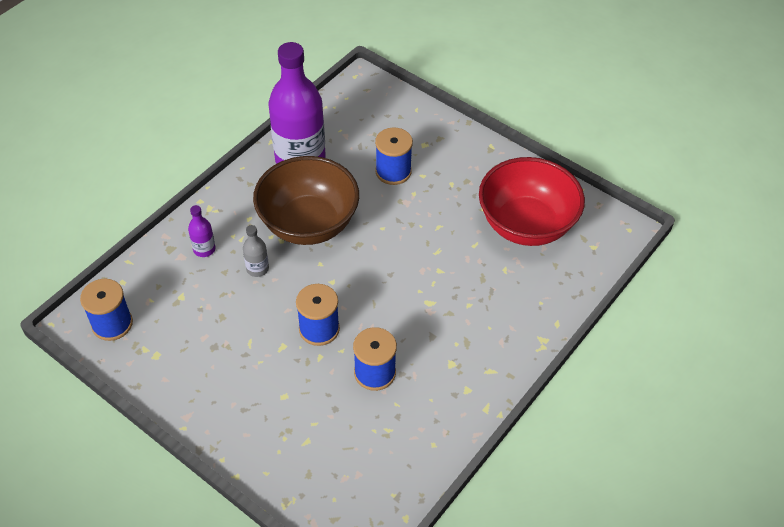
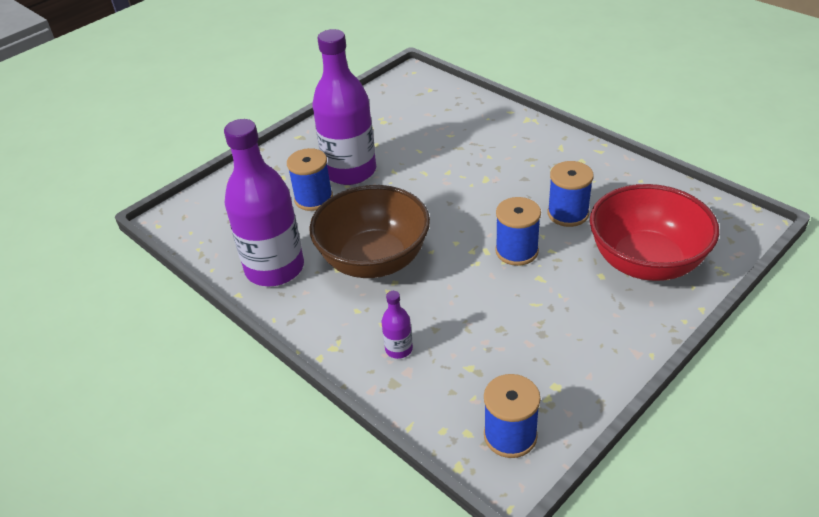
camera: 80 degrees left, 10 degrees down
(257, 269) = (433, 300): grey bottle -> none
(436, 193) = (350, 171): none -> purple bottle
(526, 225) = (400, 121): red bowl -> red bowl (646, 262)

